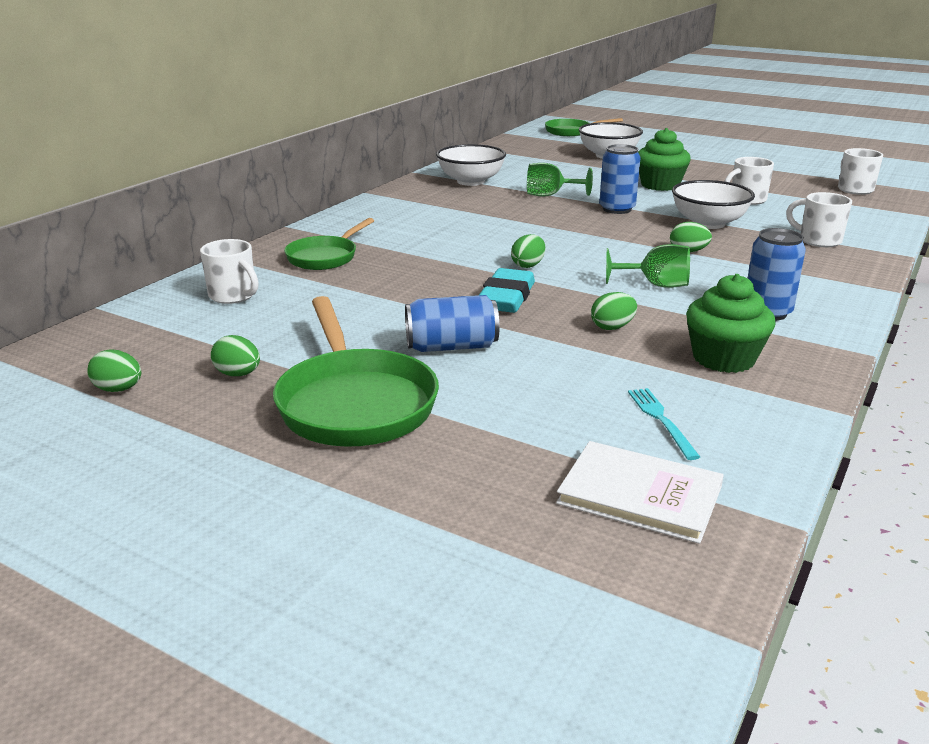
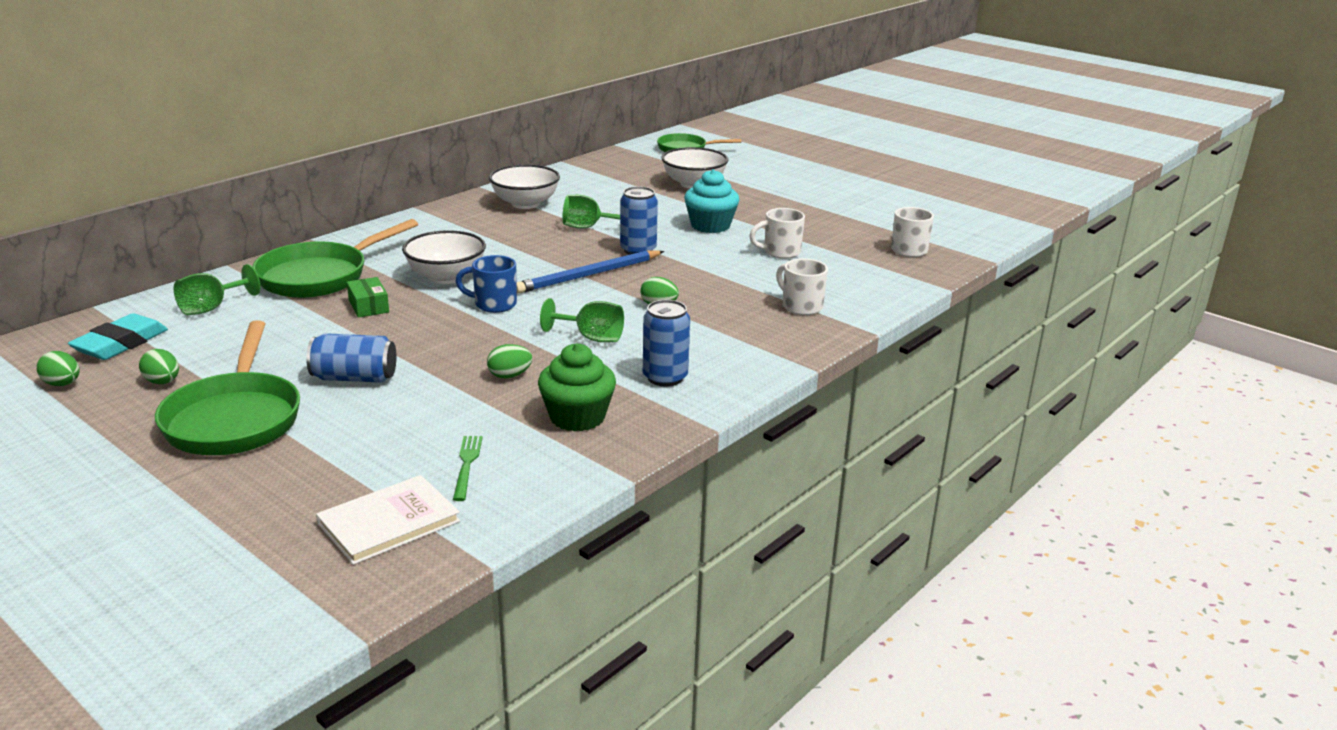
camera: 10 degrees right, 0 degrees up
(233, 296) = (212, 308): white mug -> green goblet
(325, 257) = (319, 276): green pan -> green pan, size x1.62
(402, 279) = (368, 306): none -> green box
(506, 298) = (443, 336): turquoise eraser -> turquoise eraser (120, 344)
(528, 265) = (493, 304): green egg -> blue mug
(594, 233) = (589, 275): none -> blue pencil
(639, 495) = (389, 523): white book -> white book turned 75 degrees counterclockwise
(660, 185) = (710, 226): green cupcake -> turquoise cupcake
(661, 420) = (467, 465): turquoise fork -> green fork
(708, 223) = (712, 276): white bowl -> white bowl (446, 277)

